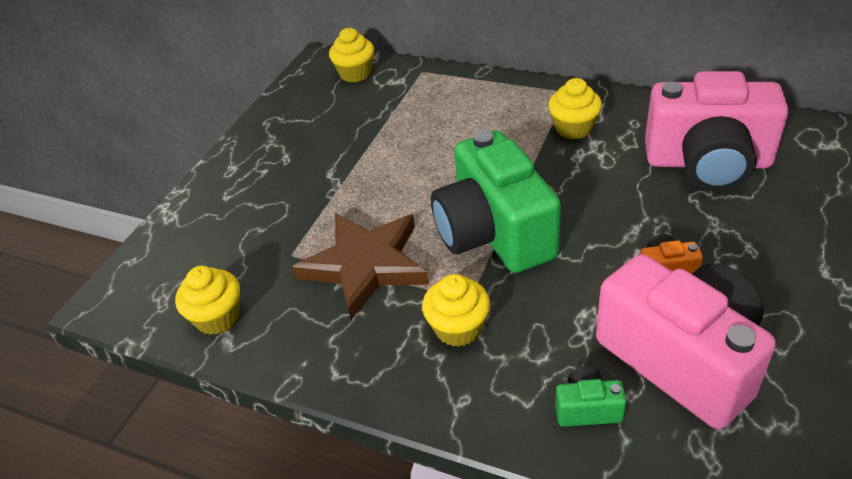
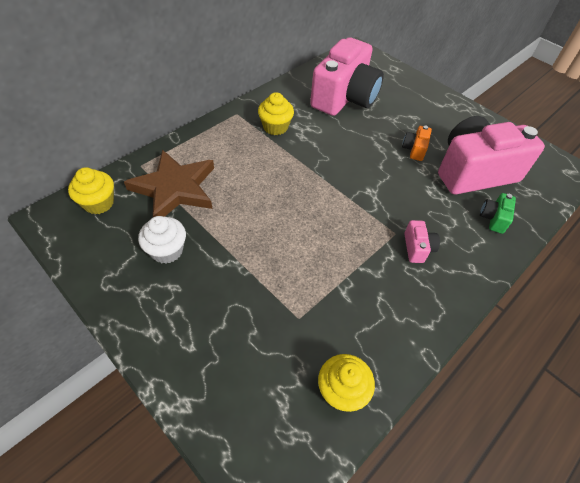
camera: 75 degrees left, 10 degrees up
(325, 135) = (167, 250): none -> white cupcake
(365, 265) = (337, 275): brown star -> brown star (175, 188)
(458, 328) = (417, 248): yellow cupcake -> pink camera
(494, 233) = (346, 200): green camera -> none

